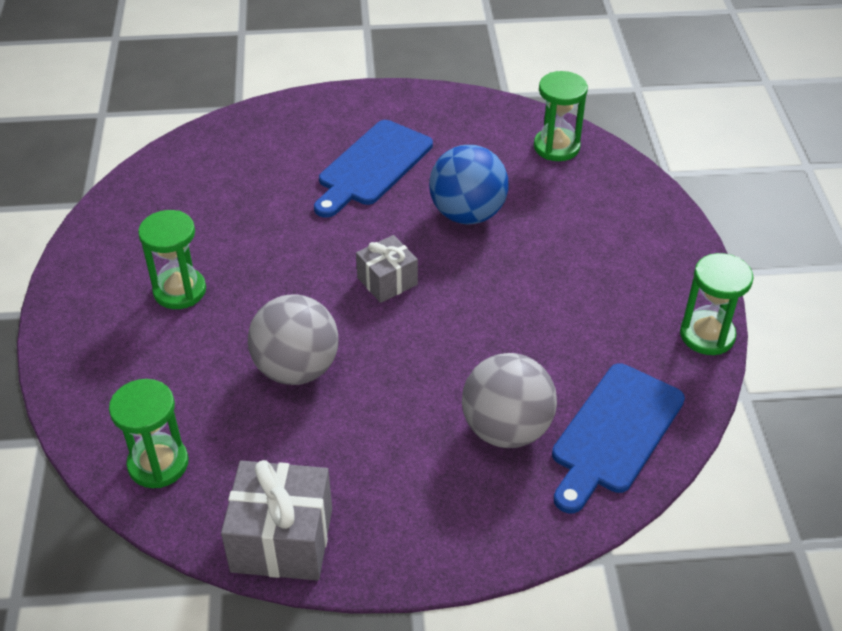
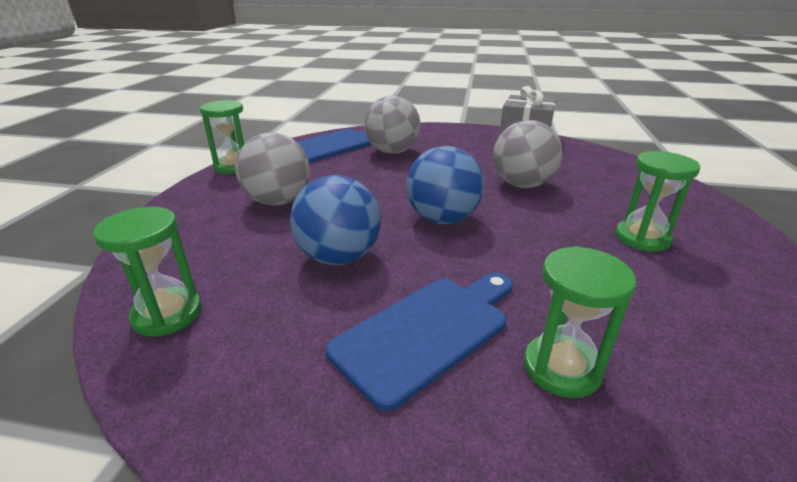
camera: 165 degrees left, 15 degrees down
(158, 464) = (605, 162): green hourglass -> green hourglass (561, 368)
(387, 281) = (442, 219): grey gift -> blue ball
(583, 276) = (278, 201): none -> grey ball

